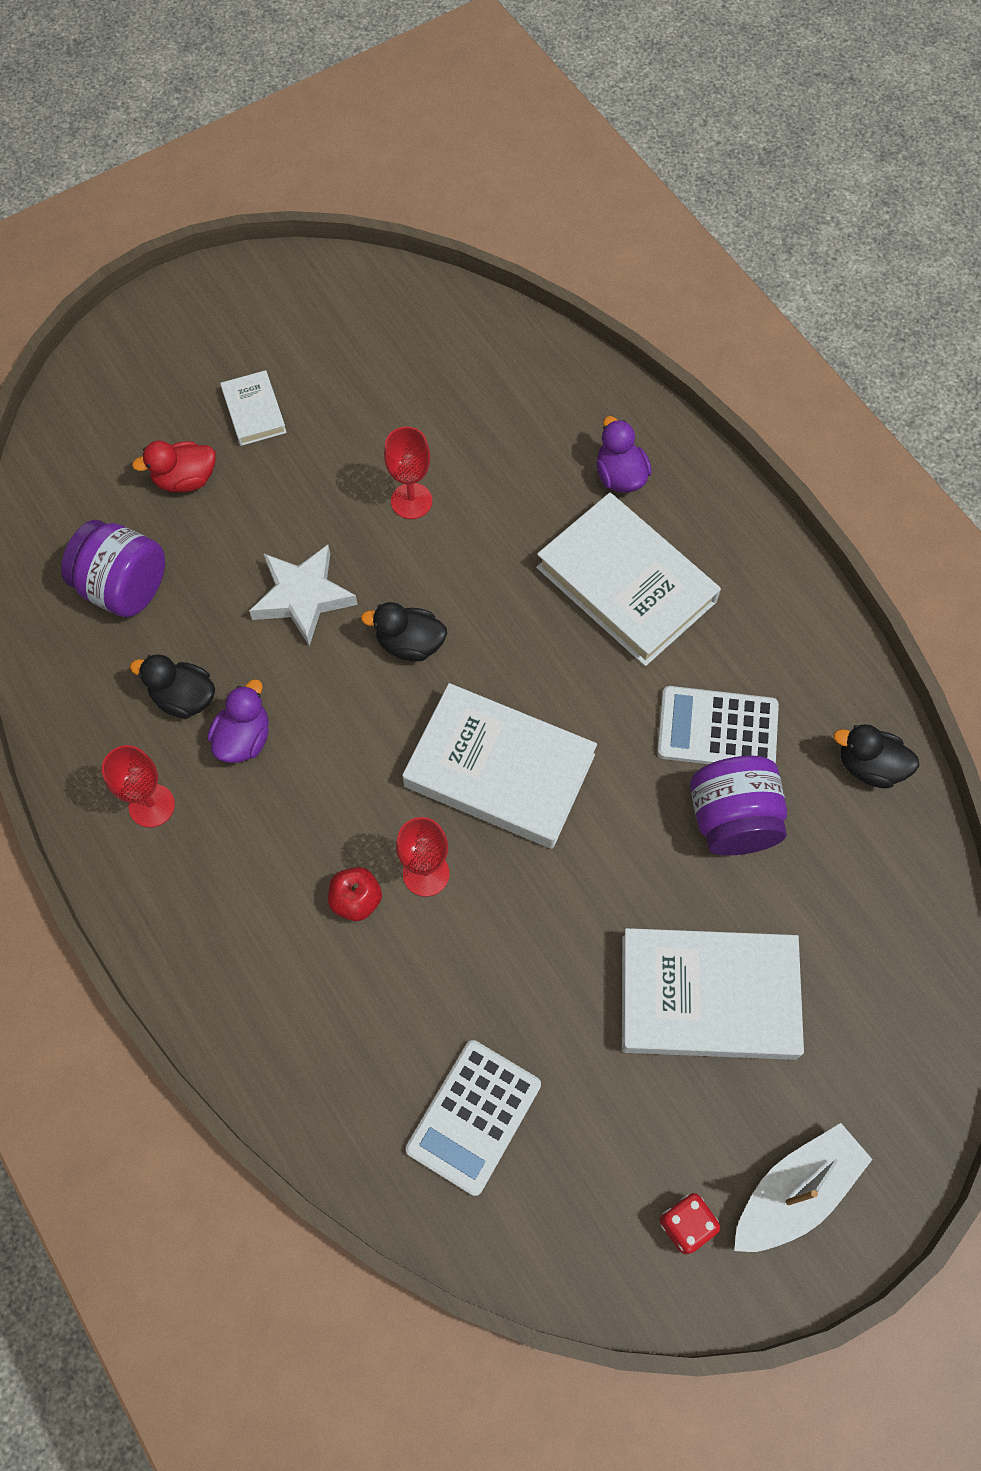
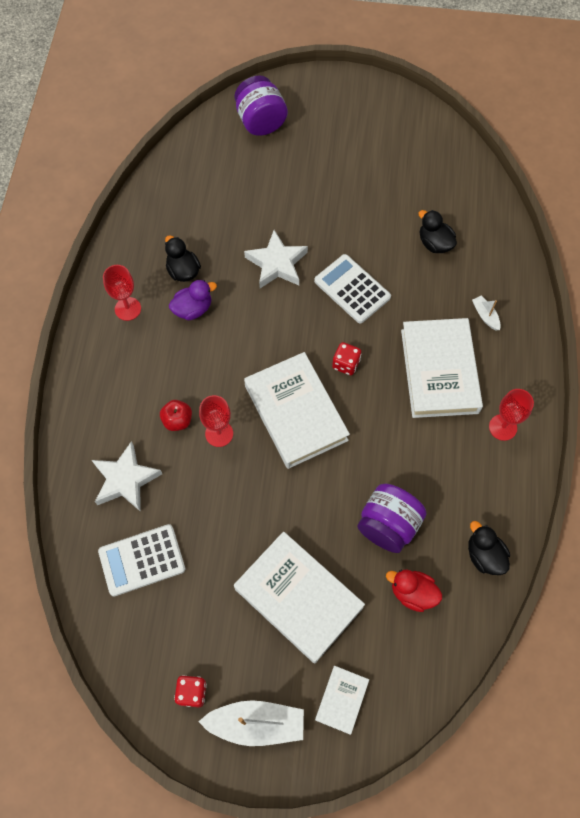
camera: 40 degrees right, 0 degrees up
(124, 587) = (201, 202): purple jar -> purple jar (261, 122)
(185, 479) = (271, 171): red duck -> red duck (412, 593)
(254, 411) = (331, 160): white book -> white book (341, 700)
(357, 1032) = (125, 479): none -> white star
(410, 644) = (307, 322): black duck -> black duck (434, 243)
(411, 501) = (368, 254): red goblet -> red goblet (502, 427)
(506, 661) = (346, 364): none -> red dice
(620, 476) = (485, 315): purple duck -> white boat
(717, 729) = (421, 476): white calculator -> white calculator (352, 289)

